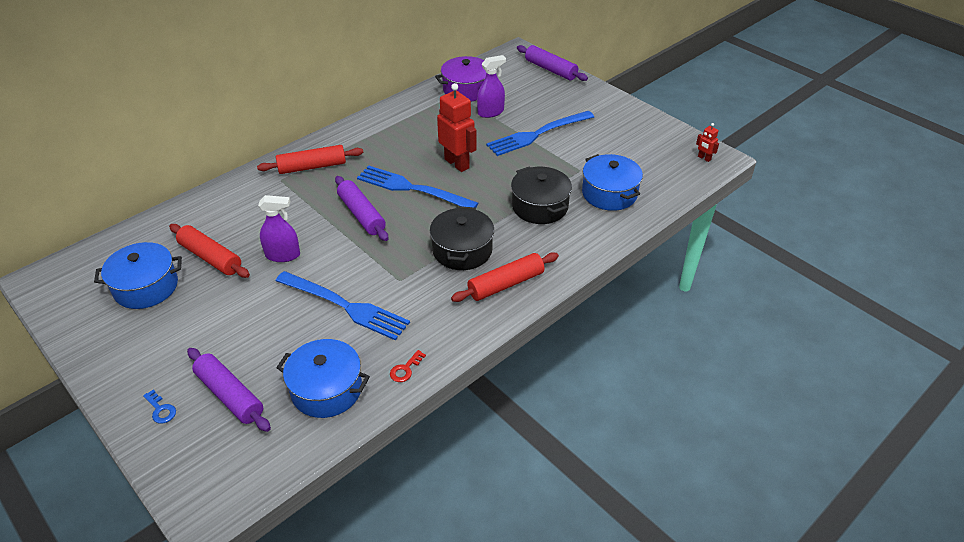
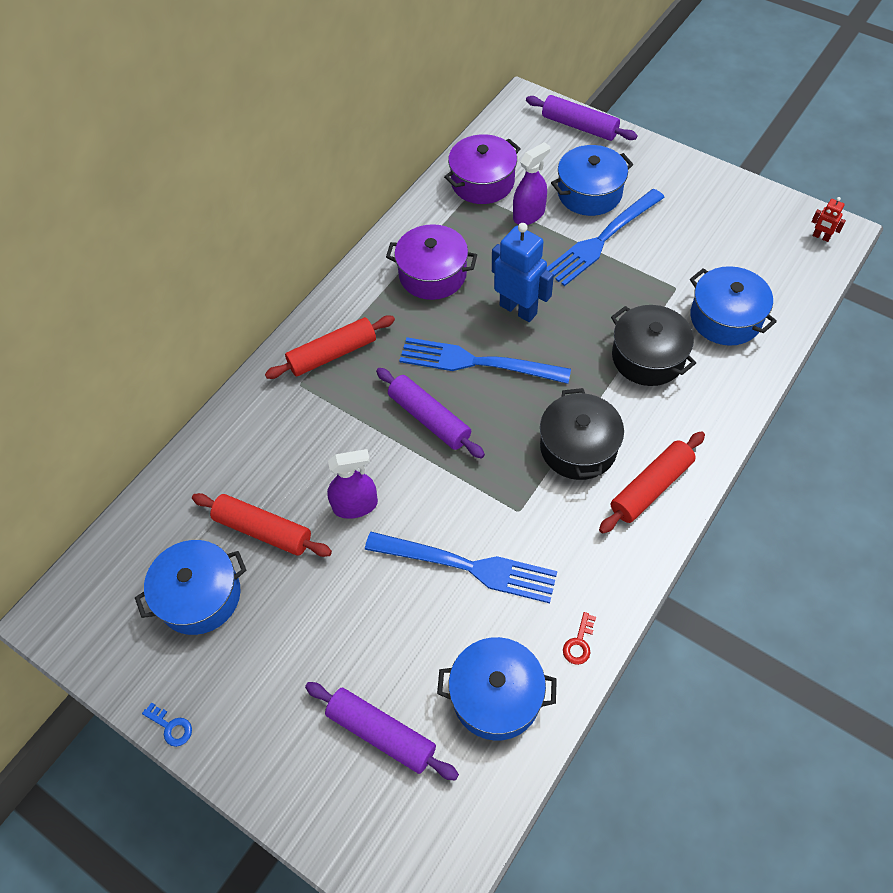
camera: 10 degrees left, 15 degrees up
(161, 409) = (305, 775): blue key -> blue key (171, 727)
(405, 134) = (432, 274): none -> purple pot
(457, 163) = (518, 309): red robot -> blue robot
(540, 107) = (589, 193): none -> blue pot

